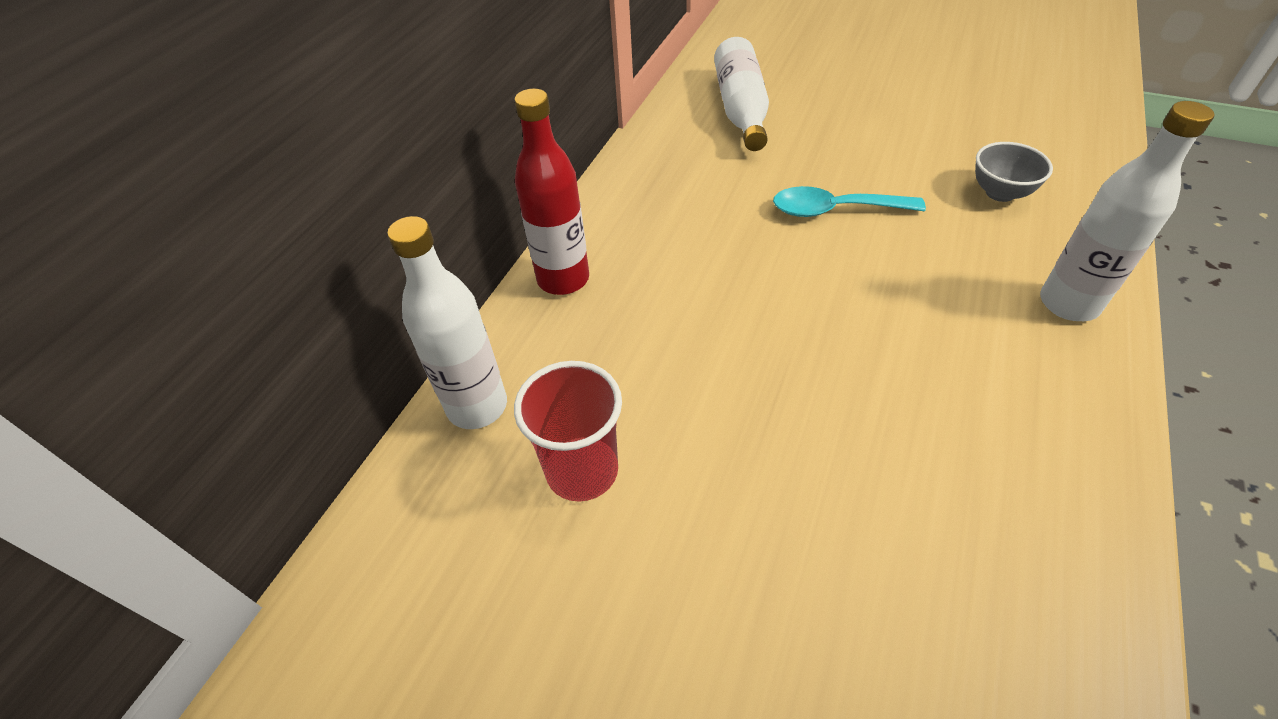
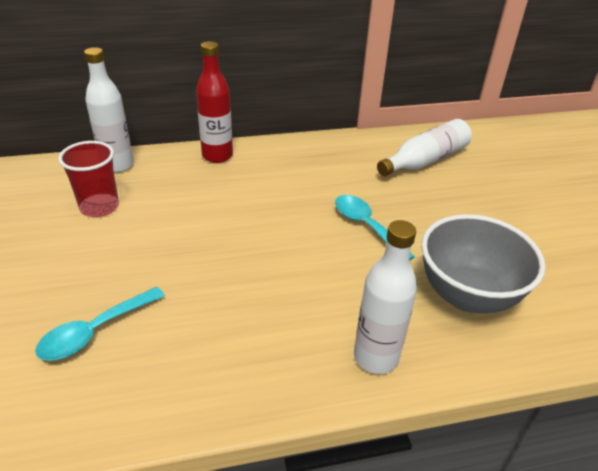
camera: 50 degrees right, 10 degrees down
(901, 576) = (95, 332): none -> turquoise spoon
(1000, 193) = (467, 295): grey bowl -> grey bowl, size x1.98

